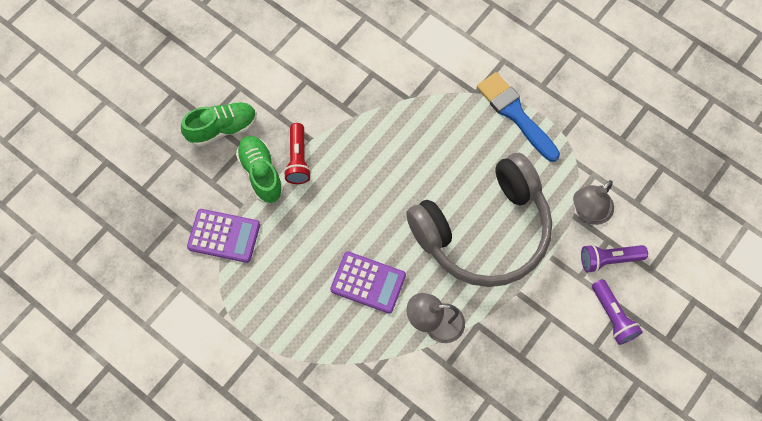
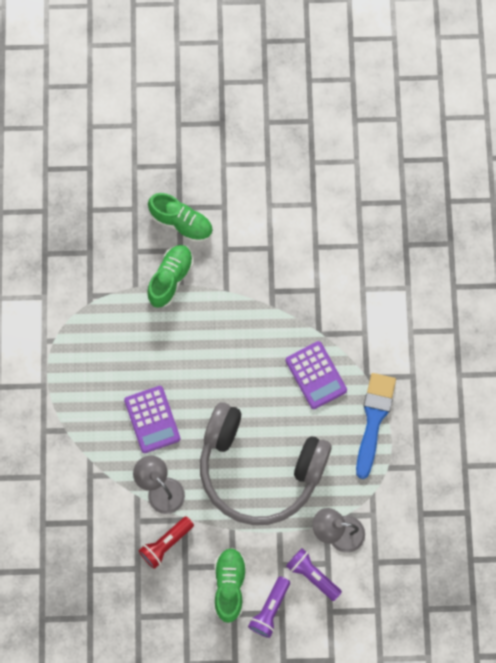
camera: 50 degrees right, 5 degrees up
(224, 236) = (103, 294): purple calculator -> purple calculator (316, 375)
(298, 159) = (203, 295): red flashlight -> red flashlight (166, 544)
(566, 333) = (229, 585): none -> green shoe

